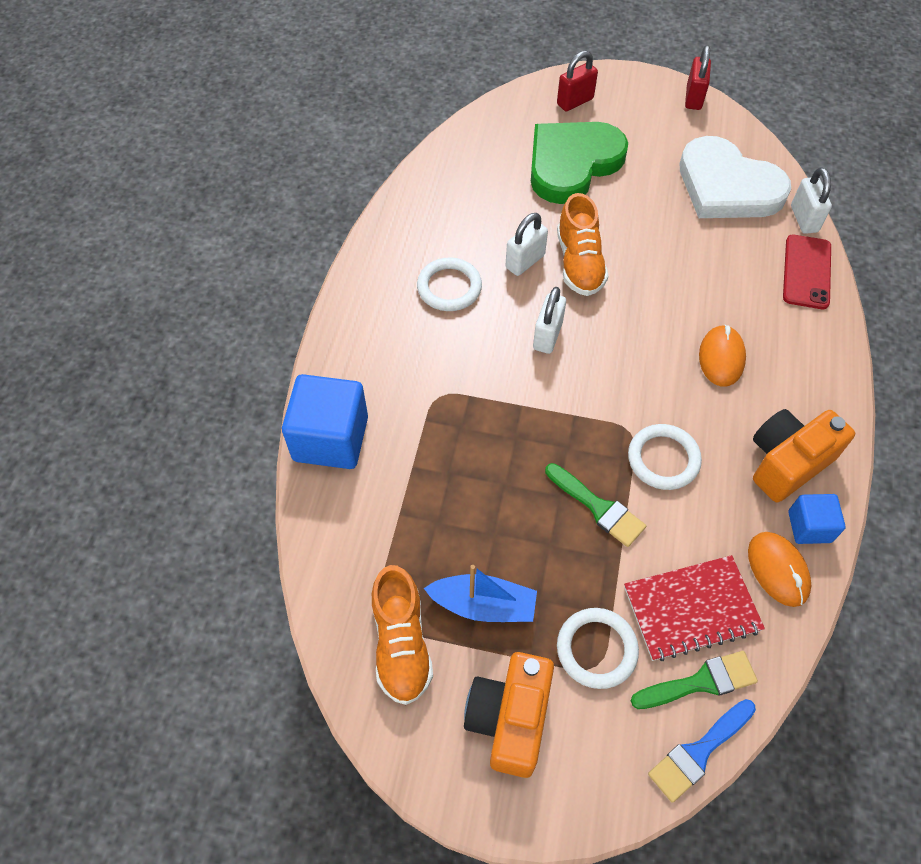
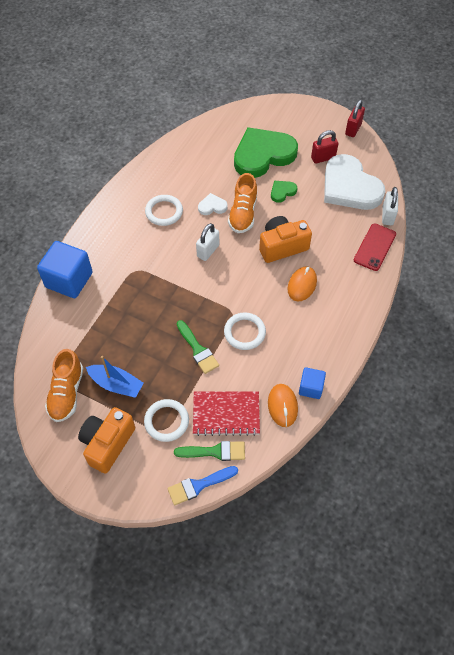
camera: 15 degrees right, 0 degrees up
(525, 261) = (212, 206): white padlock -> white heart
(575, 101) = (280, 118): red padlock -> red padlock (323, 158)
(627, 215) = (282, 192): none -> green heart
(787, 462) = (314, 351): orange camera -> orange camera (282, 246)

